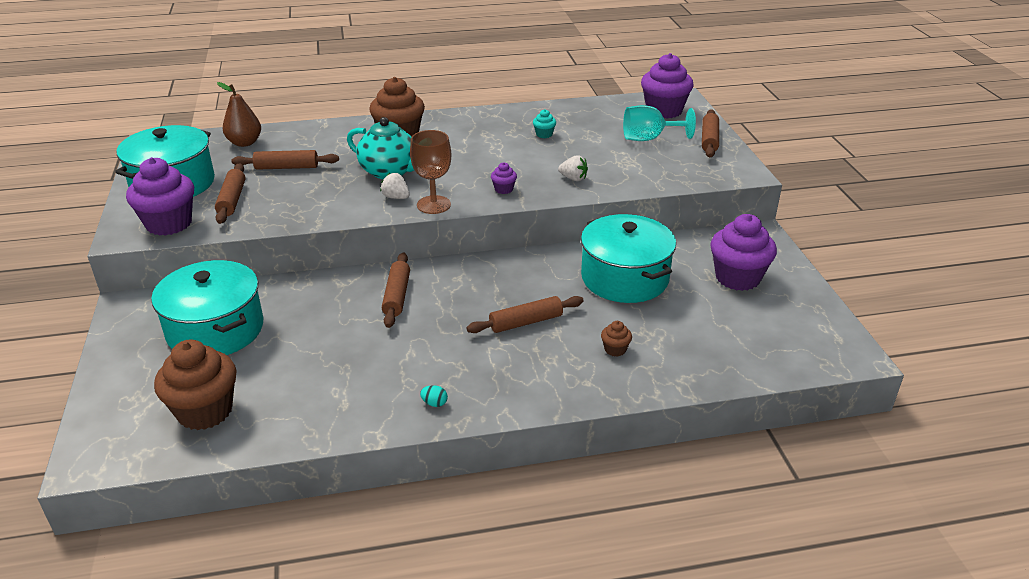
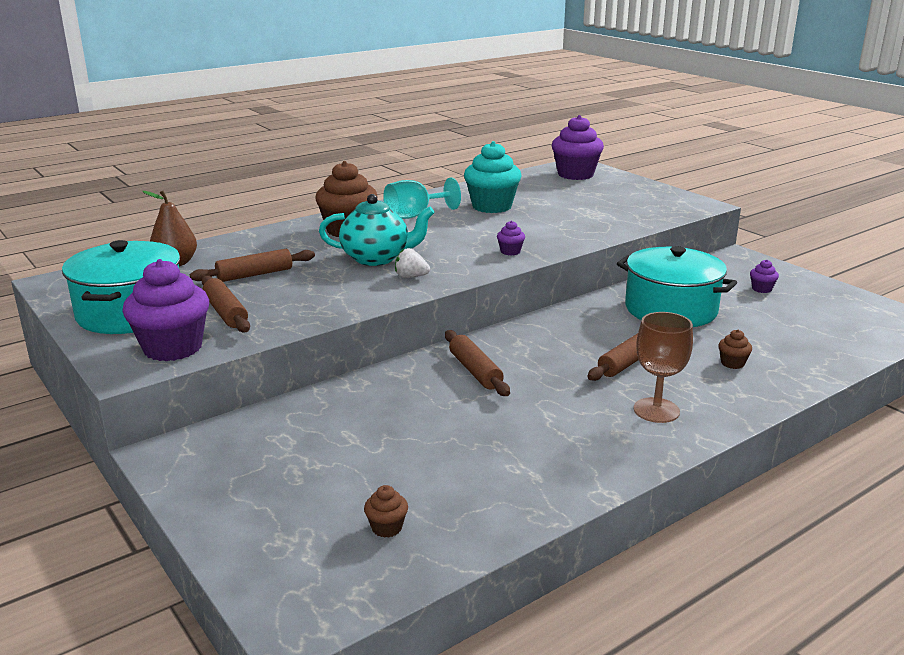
camera: 25 degrees left, 10 degrees down
(205, 411) = (386, 528): brown cupcake -> brown cupcake, size x0.44
(215, 330) = (306, 449): turquoise pot -> none
(433, 205) = (458, 275): brown goblet -> brown goblet (656, 410)
(434, 403) = (626, 449): turquoise egg -> none
(544, 134) = (491, 206): turquoise cupcake -> turquoise cupcake, size x2.29
(573, 178) = (564, 233): white strawberry -> none
(649, 138) = (590, 195): turquoise goblet -> turquoise goblet (414, 215)
(709, 140) = (642, 188): brown rolling pin -> none
(737, 278) = (761, 289): purple cupcake -> purple cupcake, size x0.44

